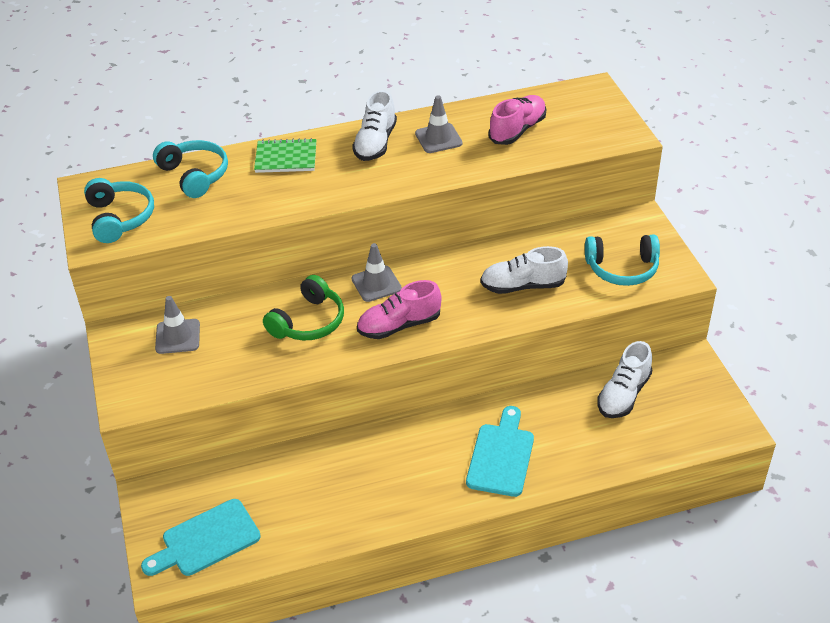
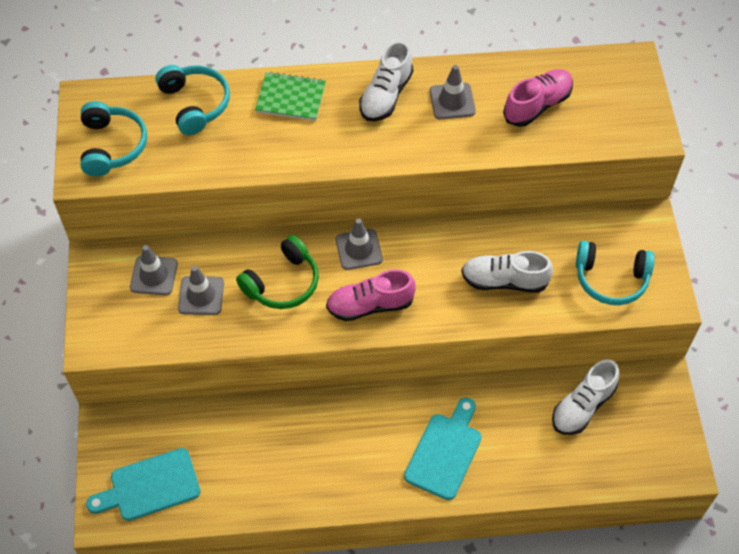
camera: 10 degrees right, 15 degrees up
(229, 345) = (201, 296): none -> grey traffic cone

